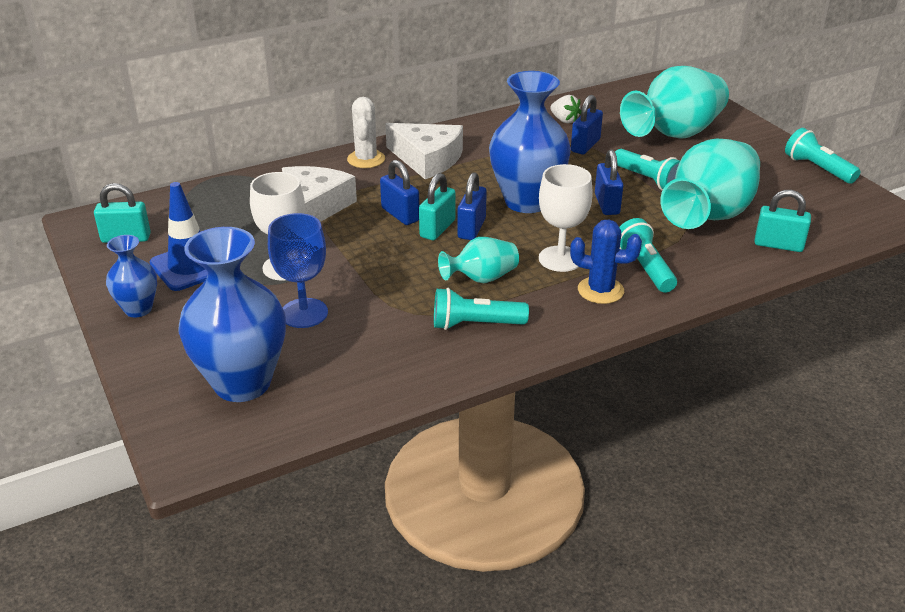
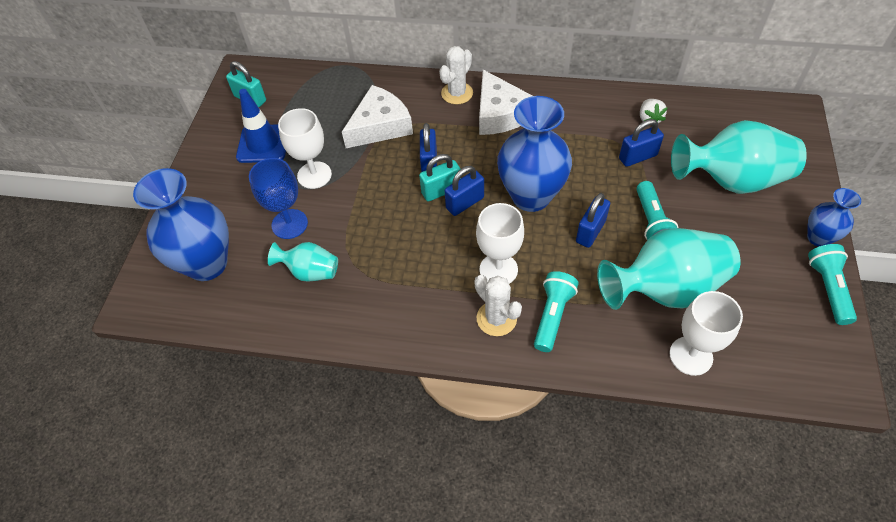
camera: 40 degrees right, 20 degrees up
(138, 309) = (207, 166): blue vase -> blue vase (818, 238)
(475, 324) = (381, 298): turquoise flashlight -> none
(481, 278) = (425, 257): turquoise vase -> turquoise vase (310, 272)
(600, 290) = (496, 318): blue cactus -> white cactus
(778, 245) = (691, 356): turquoise padlock -> white goblet

